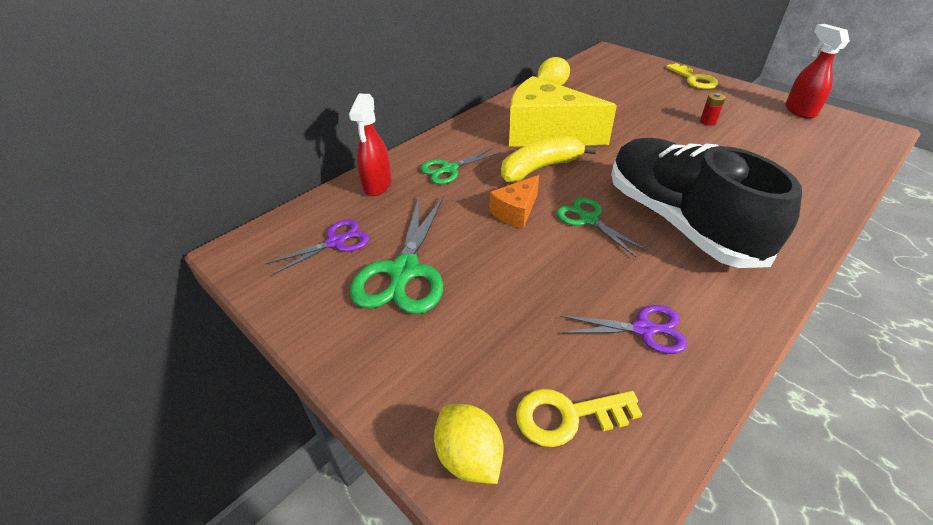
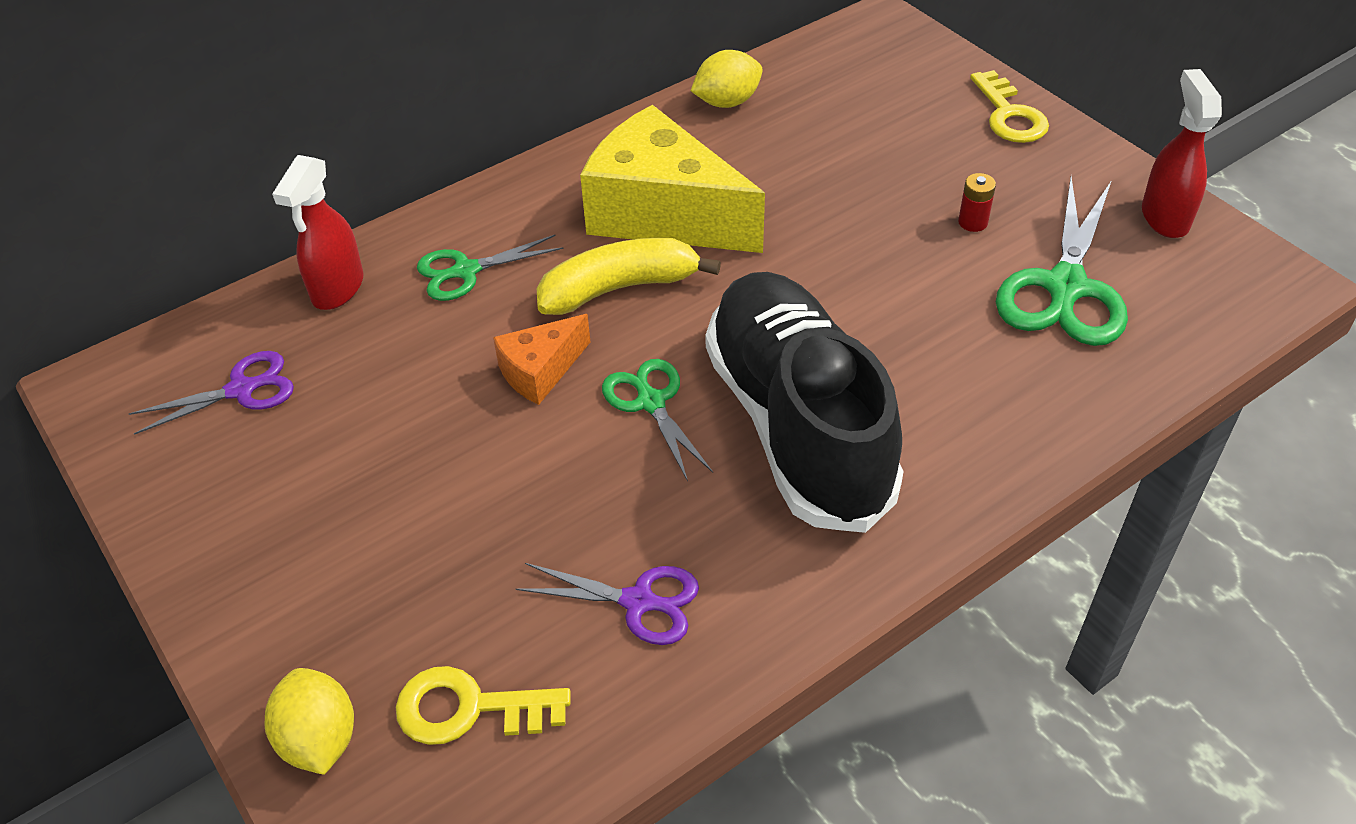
camera: 10 degrees right, 5 degrees up
(404, 272) = (327, 457): green scissors -> green scissors (1065, 288)

